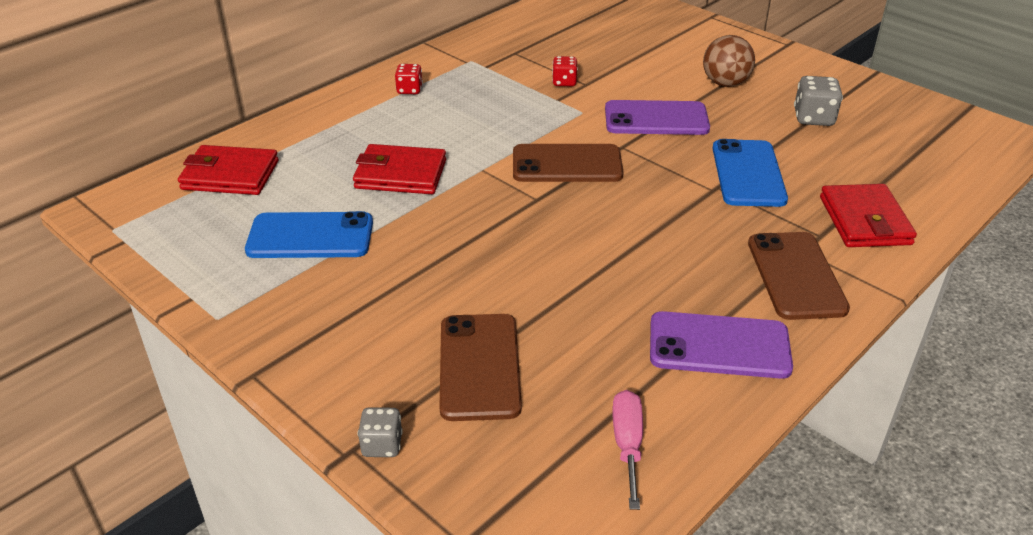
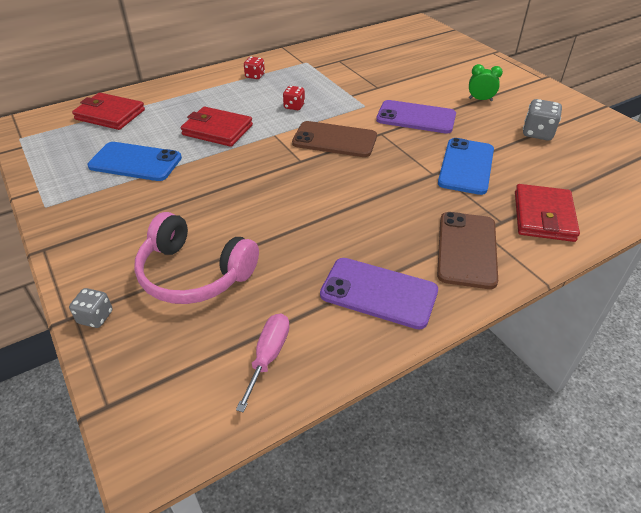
camera: 15 degrees right, 5 degrees up
(479, 366) = (194, 273): brown phone -> pink headphones
(564, 82) = (362, 84): red dice -> red dice (294, 106)
(725, 83) = (480, 99): brown ball -> green clock

